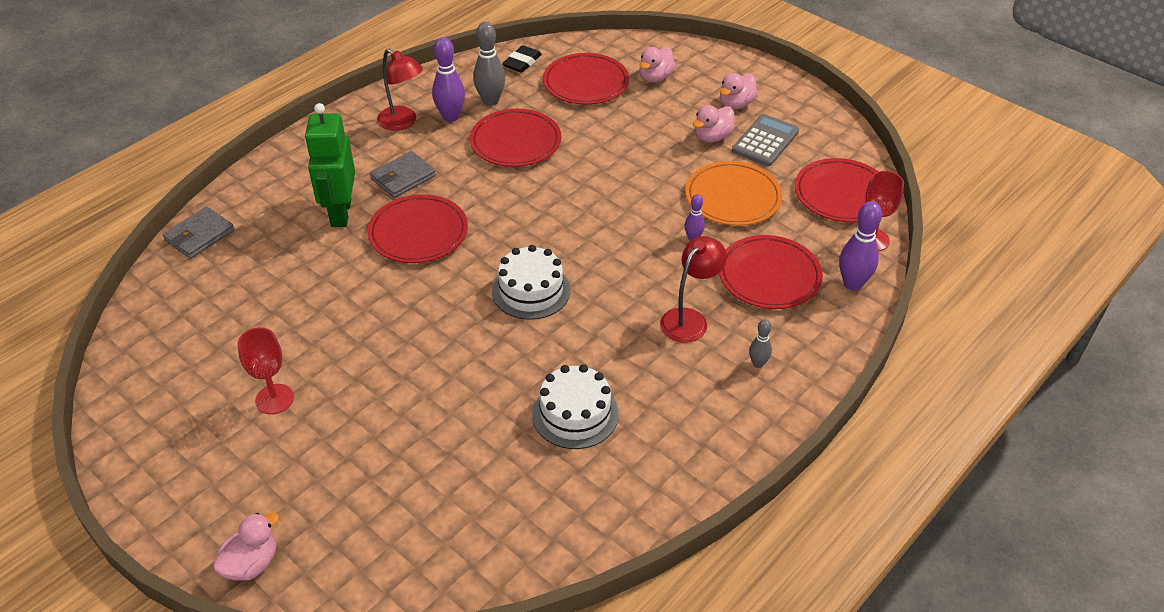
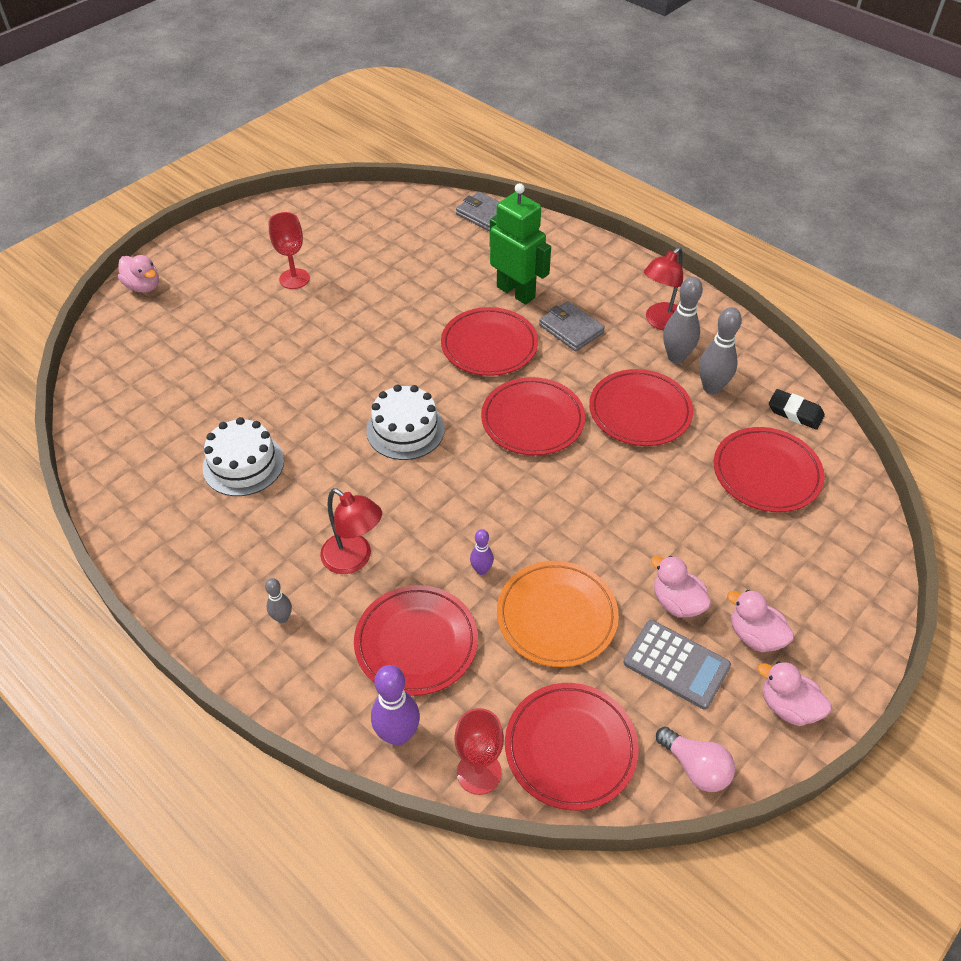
camera: 90 degrees right, 5 degrees up
(340, 213) = (516, 292): green robot -> green robot turned 45 degrees clockwise
(451, 117) = (676, 357): purple bowling pin -> grey bowling pin
(522, 205) = (532, 420): none -> red plate
(655, 77) = (796, 545): pink duck -> pink duck (788, 706)
(842, 139) = (695, 767): none -> pink light bulb

